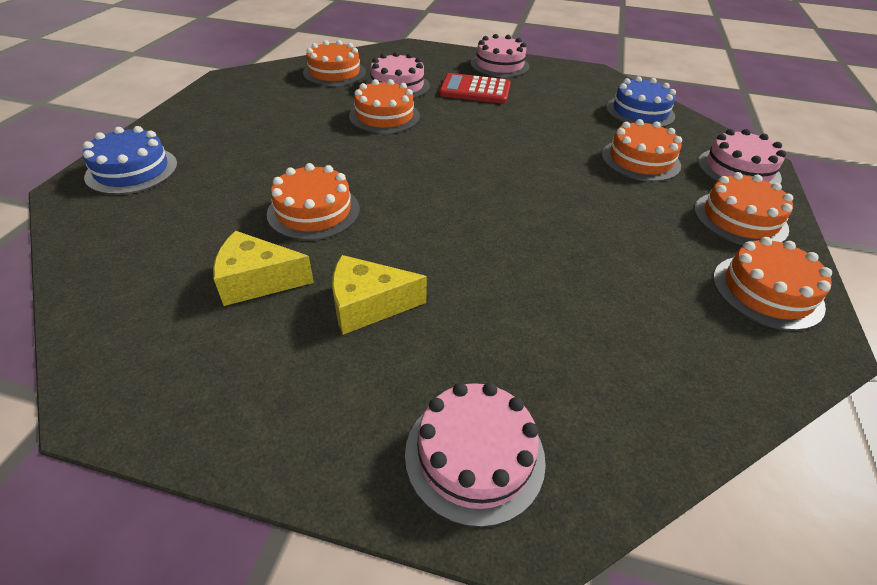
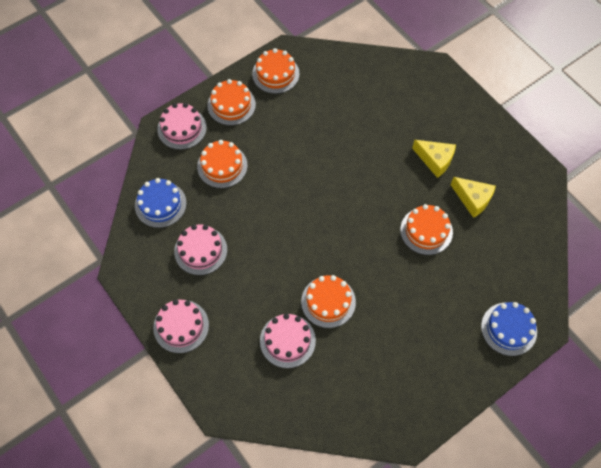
camera: 140 degrees left, 20 degrees up
(334, 73) = (320, 394): orange cake -> none
(474, 455) = (438, 90): pink cake -> pink cake (200, 250)
(475, 90) = (238, 299): red calculator -> none

